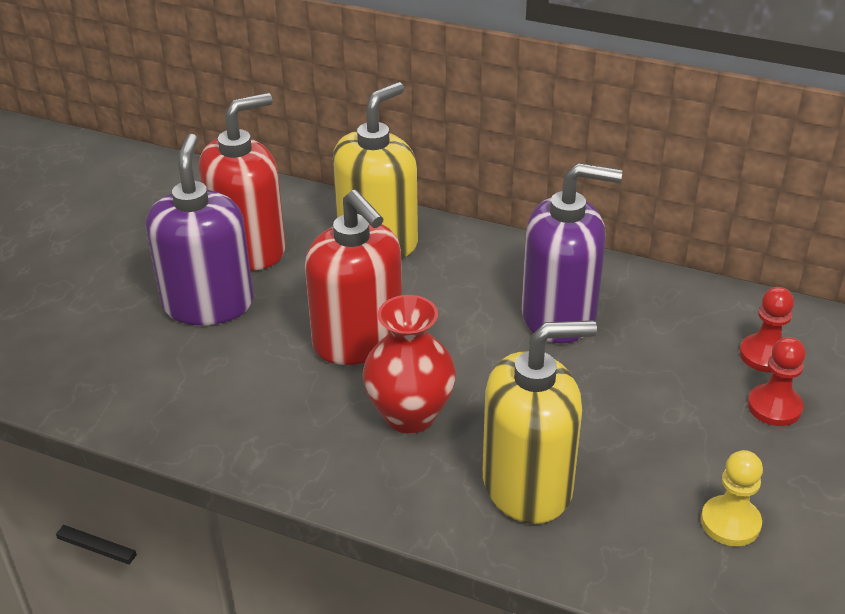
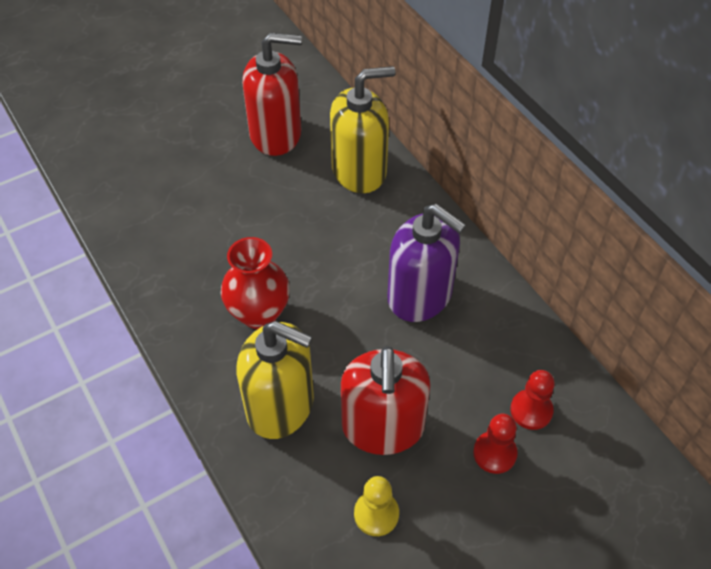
camera: 35 degrees right, 15 degrees up
(208, 304) = (217, 164): purple soap dispenser -> none
(358, 340) = (278, 241): red soap dispenser -> red soap dispenser (383, 427)

